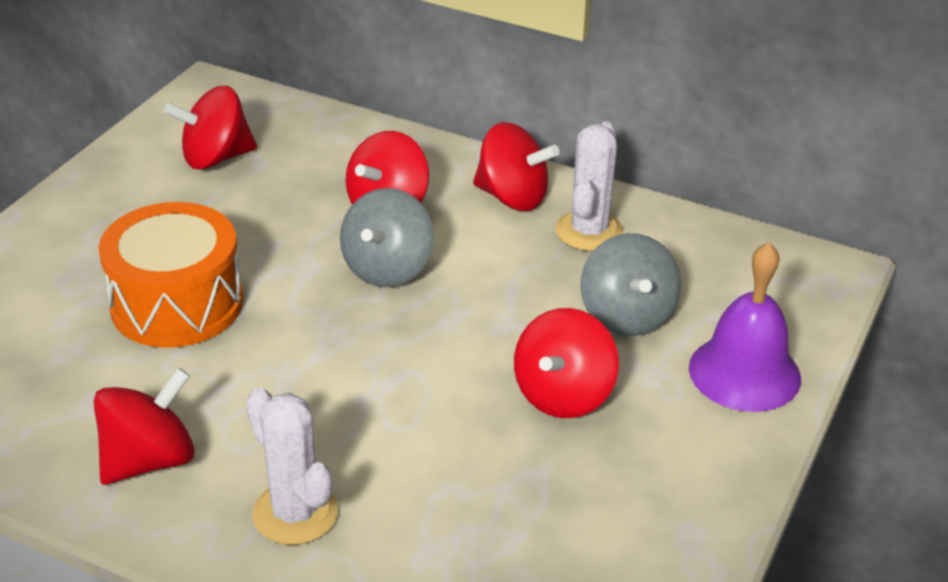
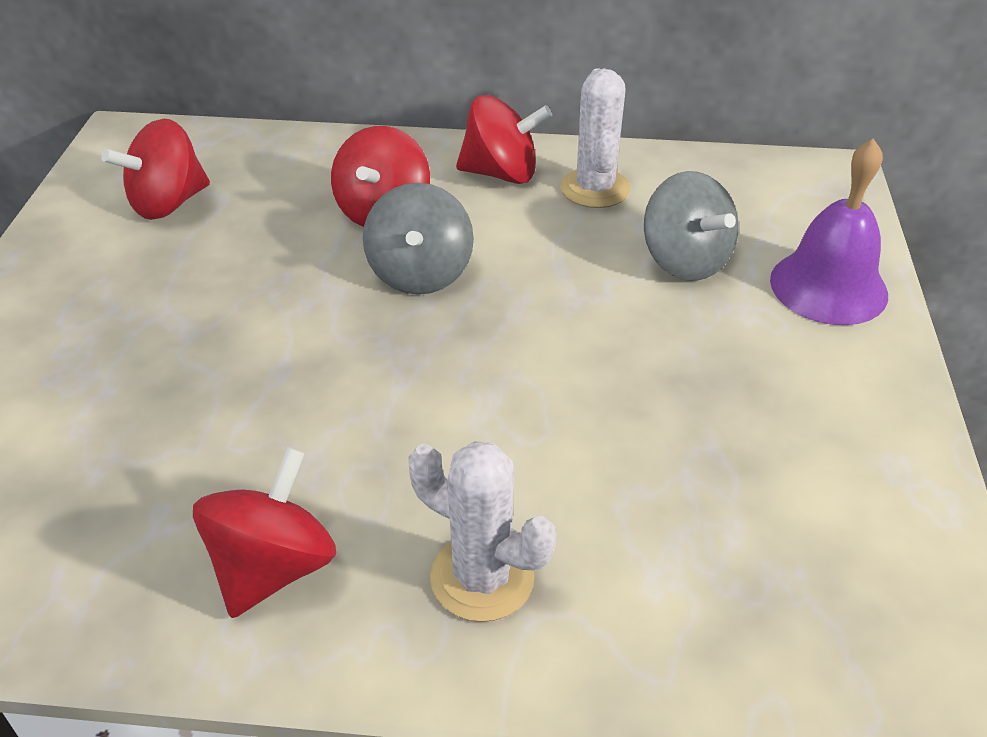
camera: 20 degrees left, 5 degrees up
(177, 304) = (208, 371): orange drum -> none
(563, 395) = (679, 356): red spinning top -> none

